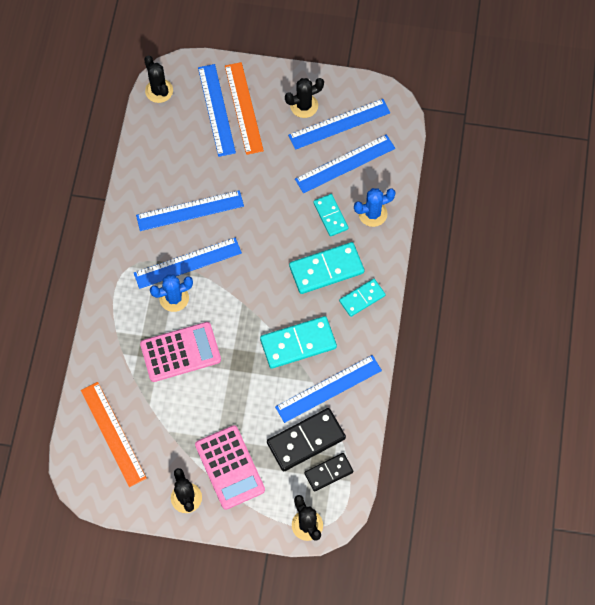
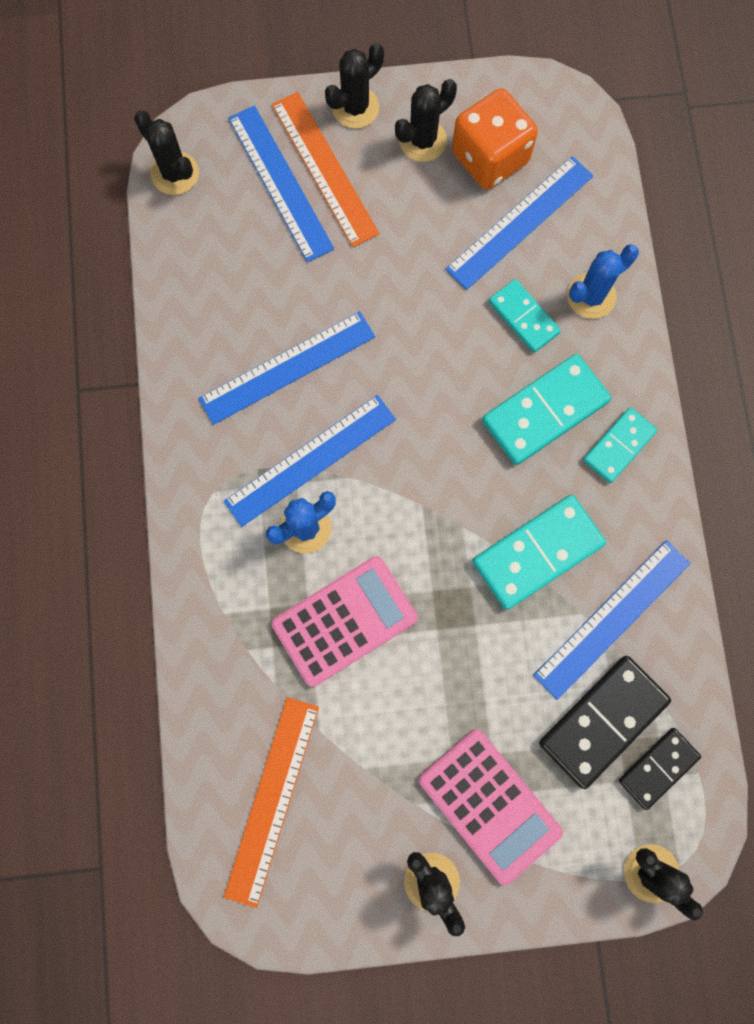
camera: 15 degrees left, 10 degrees up
(113, 434) = (272, 800): orange ruler -> orange ruler turned 60 degrees clockwise
(271, 78) = (355, 107): none -> black cactus
(339, 124) = (490, 158): blue ruler -> orange dice

